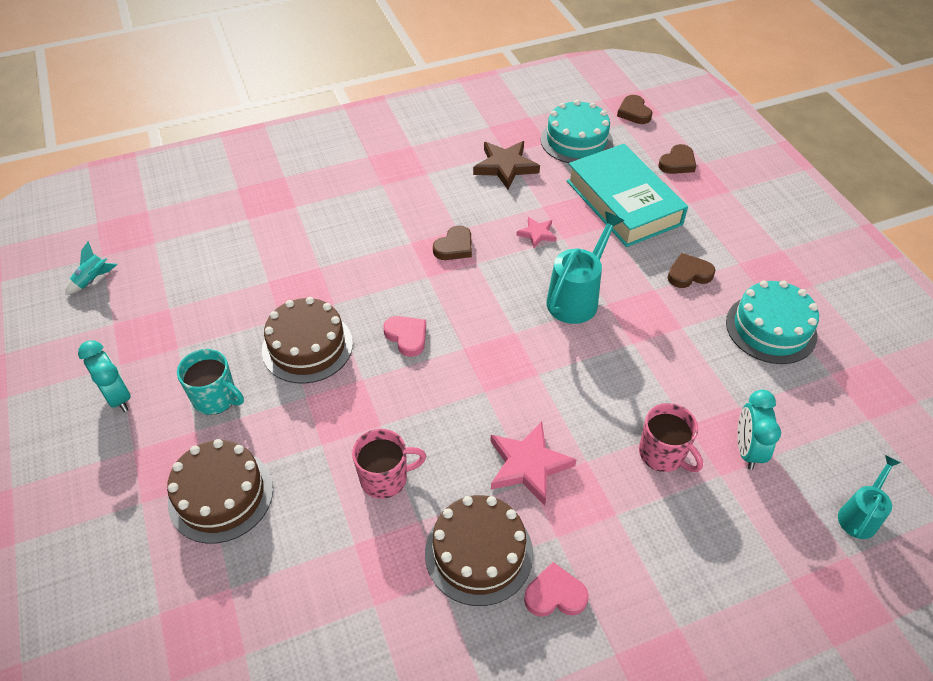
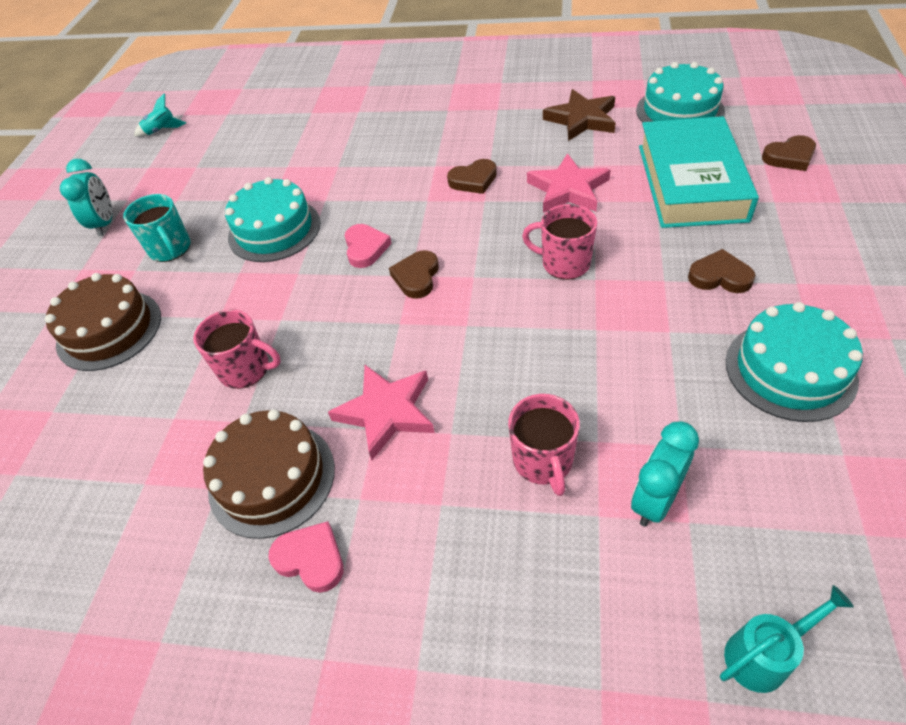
camera: 35 degrees right, 0 degrees up
(307, 346) = (274, 230): brown cake -> turquoise cake
(537, 234) = (568, 189): pink star -> pink star, size x1.78
(576, 298) = (564, 263): turquoise watering can -> pink mug
(634, 112) = (770, 96): brown heart -> brown heart (416, 277)

